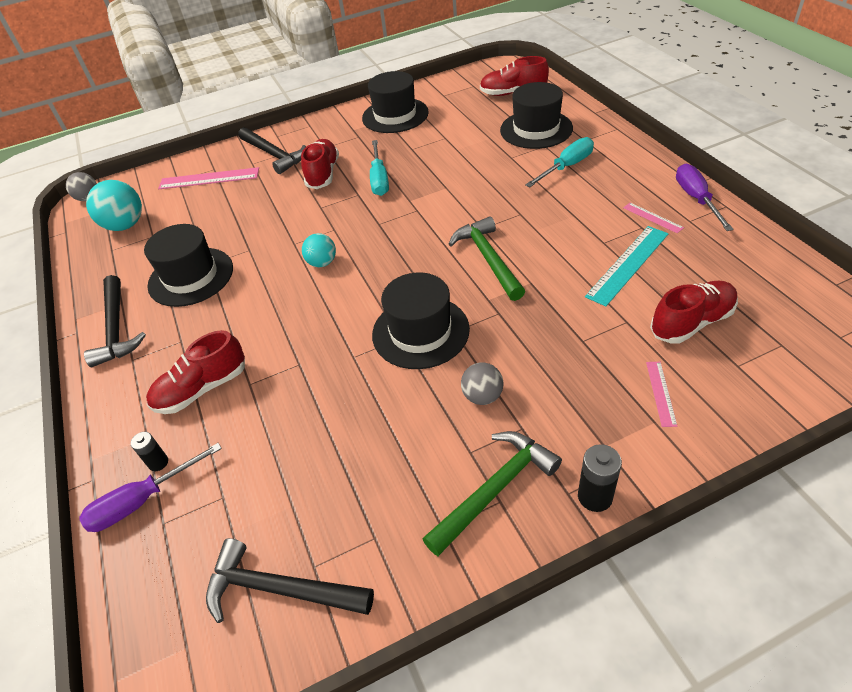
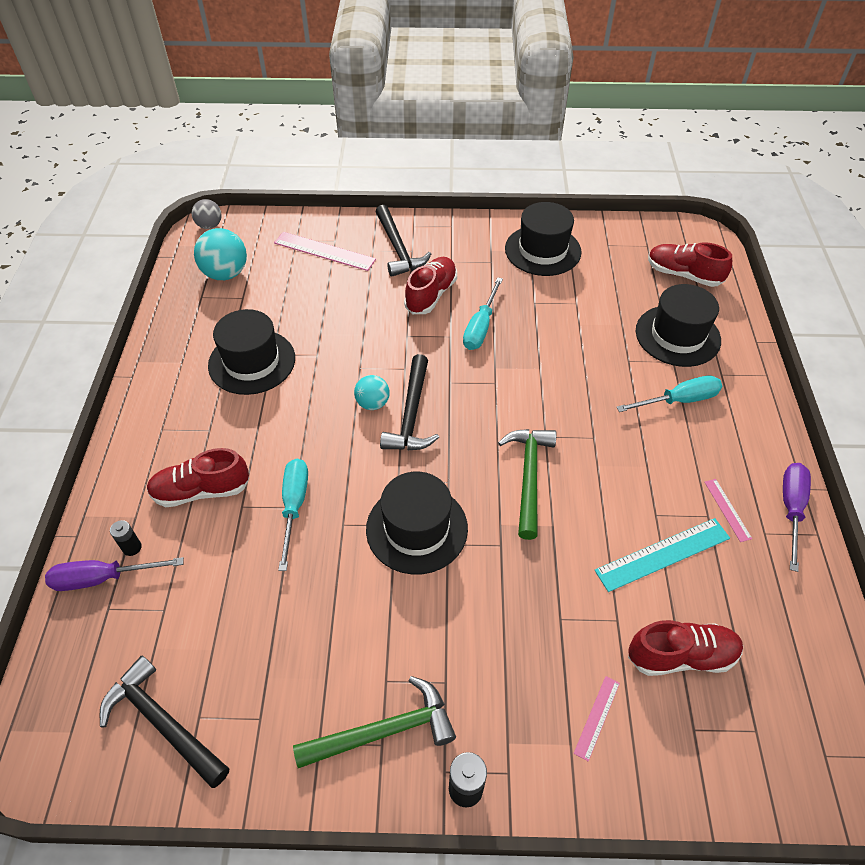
camera: 20 degrees right, 5 degrees up
(116, 328) = (164, 389): black hammer -> black hammer (411, 414)
(300, 363) = (294, 506): none -> turquoise screwdriver
(482, 396) = (431, 629): grey ball -> none

